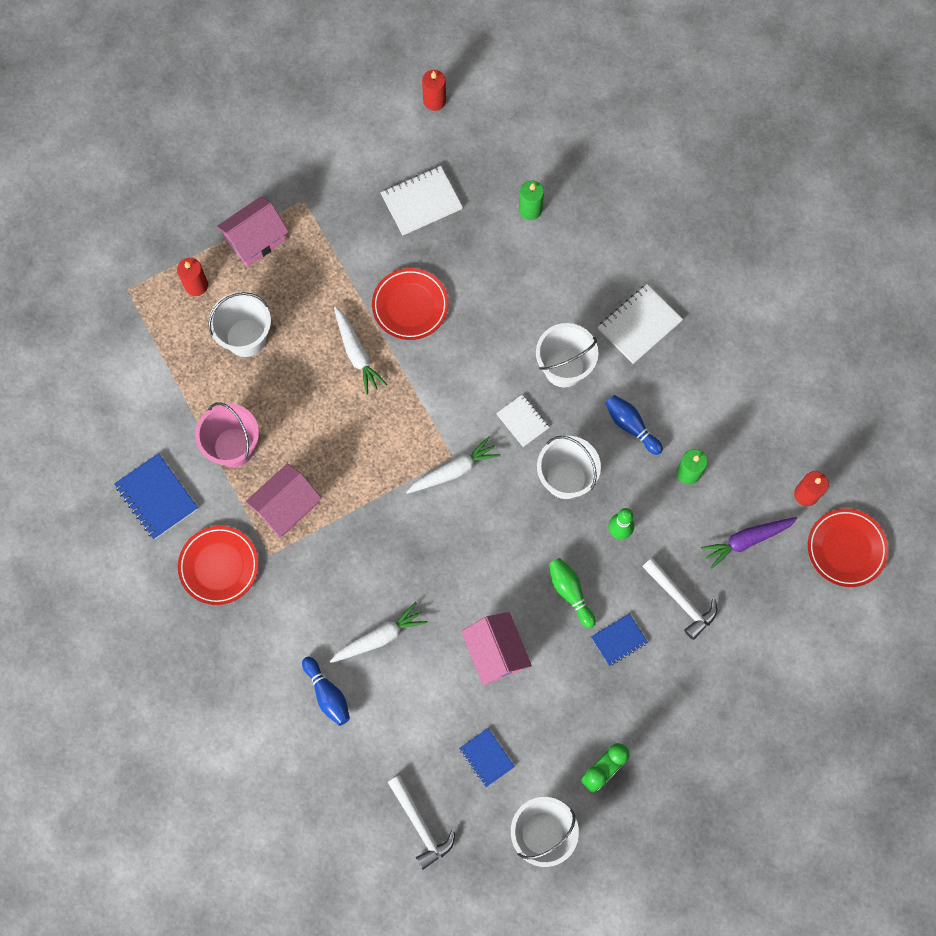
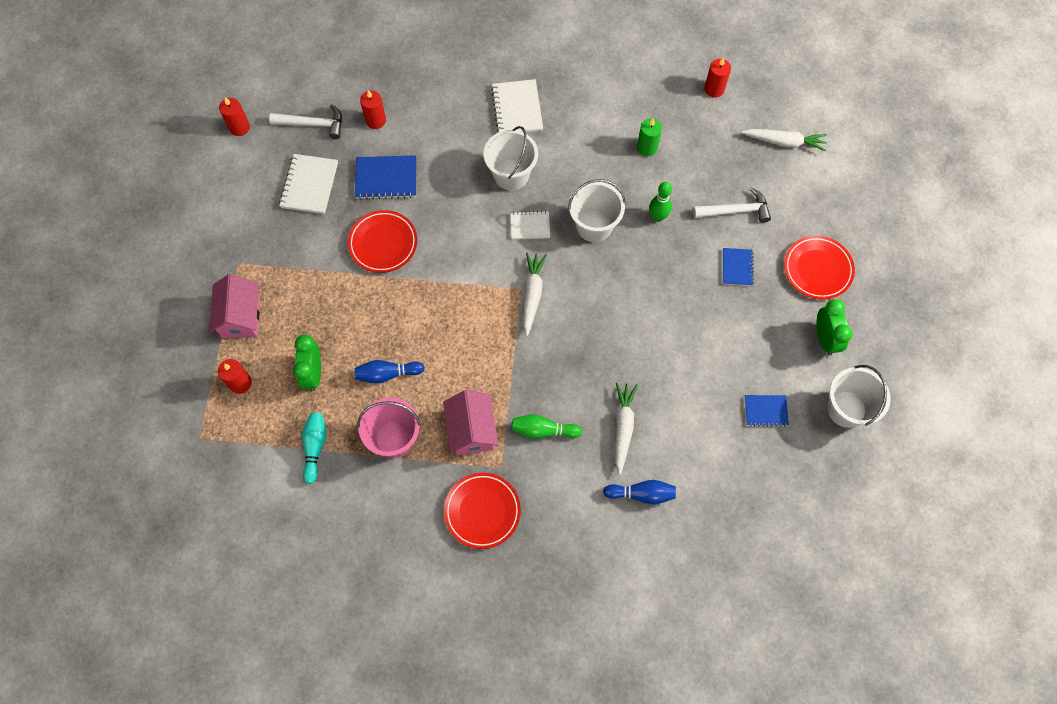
camera: 55 degrees left, 5 degrees down
(156, 497) = (390, 524): blue notebook -> blue notebook (386, 179)
(181, 388) = (315, 447): none -> turquoise bowling pin
(246, 338) = (313, 373): white bucket -> green clock
(357, 353) = (390, 303): white carrot -> white carrot (784, 142)
(420, 825) = (787, 490): white hammer -> white hammer (313, 124)
(495, 652) = (690, 354): pink house -> none
(530, 209) = (376, 120): green candle -> red candle
(570, 592) = (680, 276): green bowling pin -> green bowling pin (543, 430)
(631, 426) = (587, 161): blue bowling pin -> blue bowling pin (387, 374)
(747, 540) = (721, 144): purple carrot -> none
(846, 549) = (768, 91): red plate -> red plate (817, 269)

